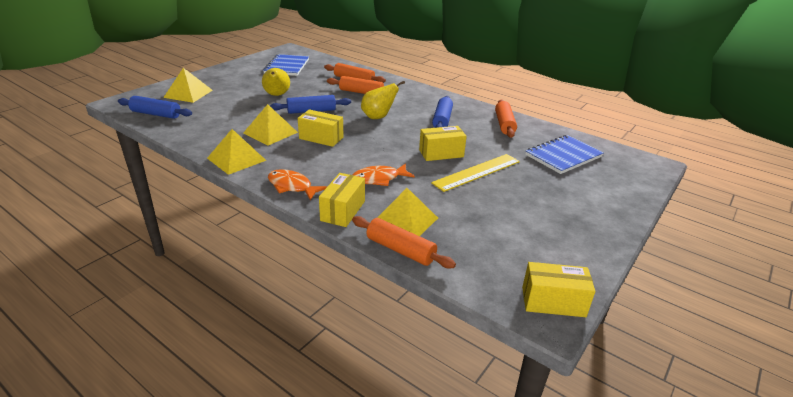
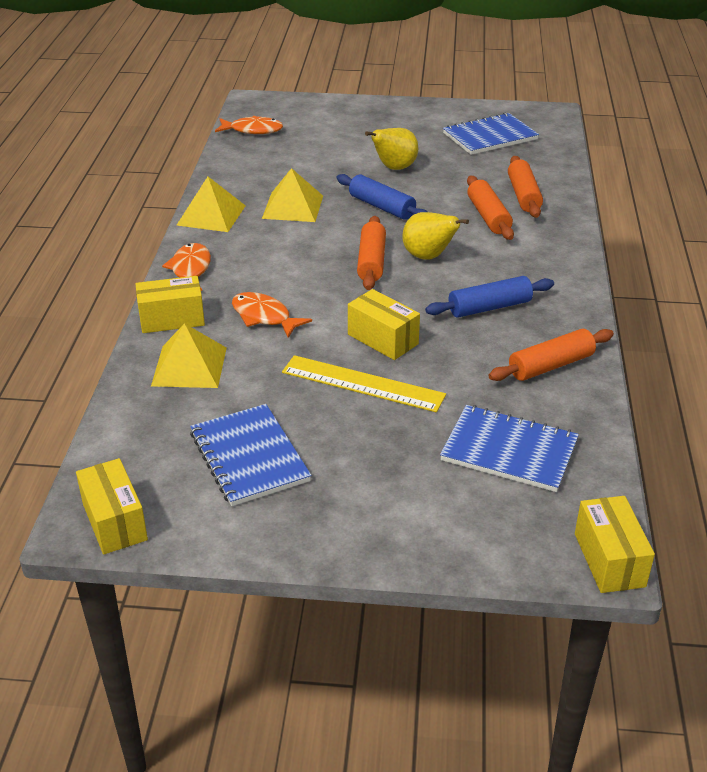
camera: 60 degrees right, 5 degrees up
(156, 114) = (253, 130): blue rolling pin -> orange fish
(188, 93) = (323, 121): yellow pyramid -> none
(321, 138) = (319, 242): yellow box -> yellow box (609, 560)
(400, 250) = (130, 383): orange rolling pin -> orange rolling pin (371, 262)
(518, 228) = (249, 457): none -> blue notebook

